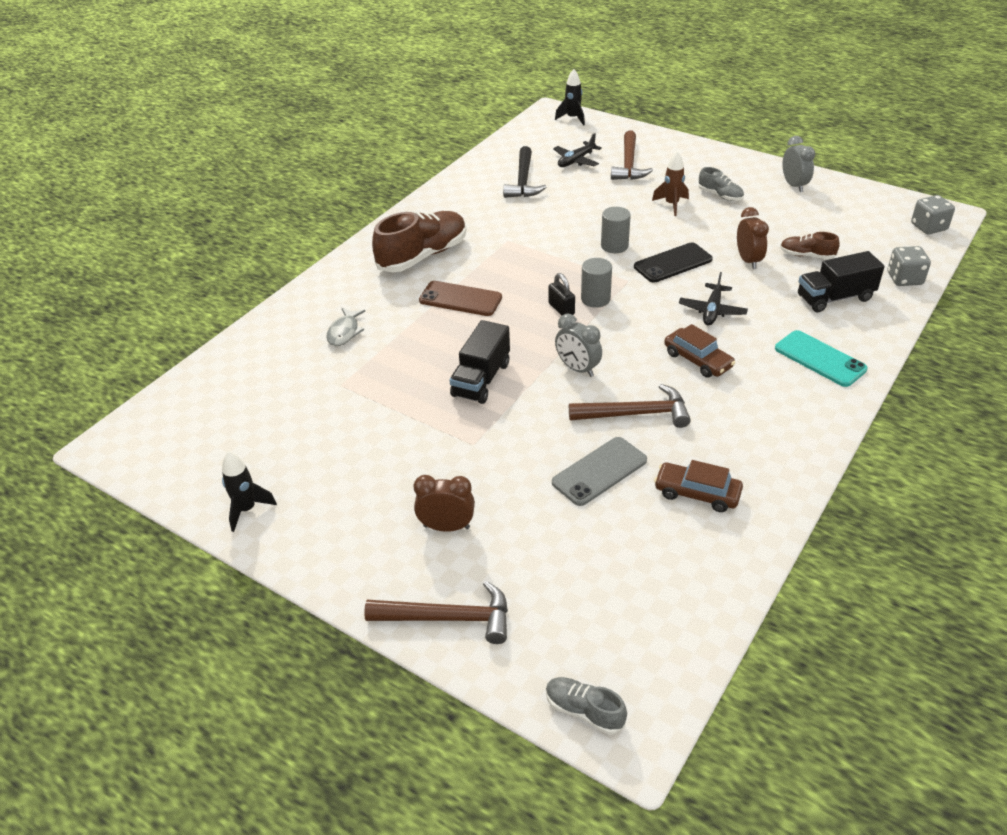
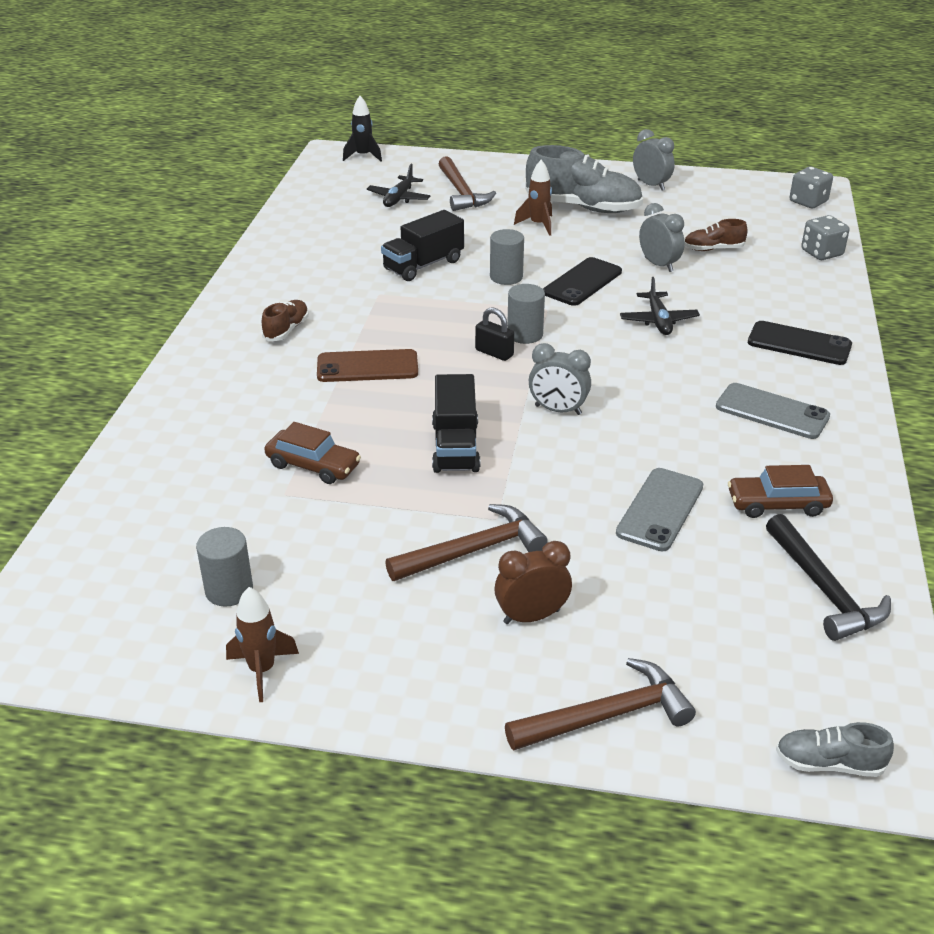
camera: 25 degrees left, 5 degrees down
(247, 509) = (262, 670): black rocket -> brown rocket
(262, 446) = (229, 590): none -> grey cylinder
(344, 332) = (246, 434): grey fish -> none
(422, 256) = (286, 330): brown shoe -> brown shoe, size x0.49
(523, 181) = (352, 229): black hammer -> black hammer (824, 589)
(635, 414) = (655, 441): brown hammer -> brown hammer (473, 550)
(698, 360) = (679, 372): brown car -> brown car (313, 465)
(720, 195) = (583, 207): grey shoe -> grey shoe, size x2.03
(748, 260) = (658, 265): brown clock -> grey clock
(751, 413) = (772, 412): none -> grey phone
(820, 359) = (799, 344): turquoise phone -> black phone
(835, 298) = (770, 283): black truck -> black truck (423, 265)

